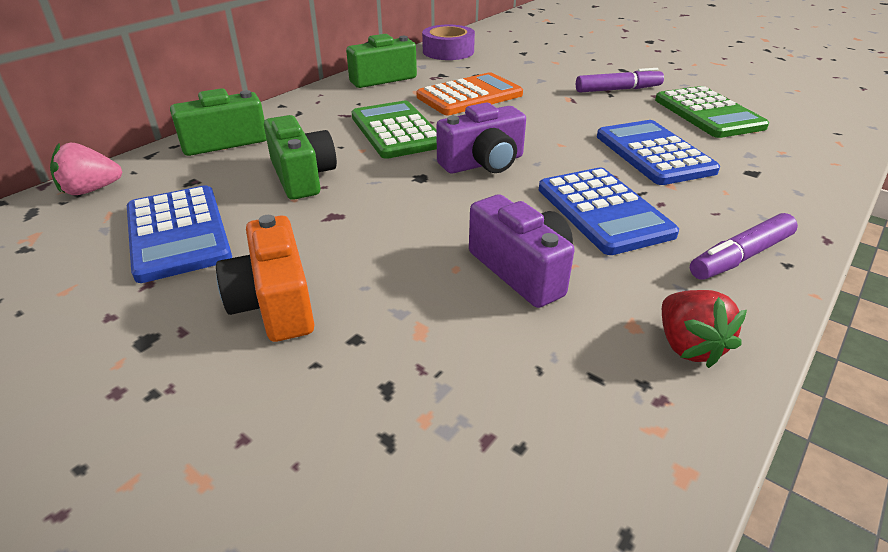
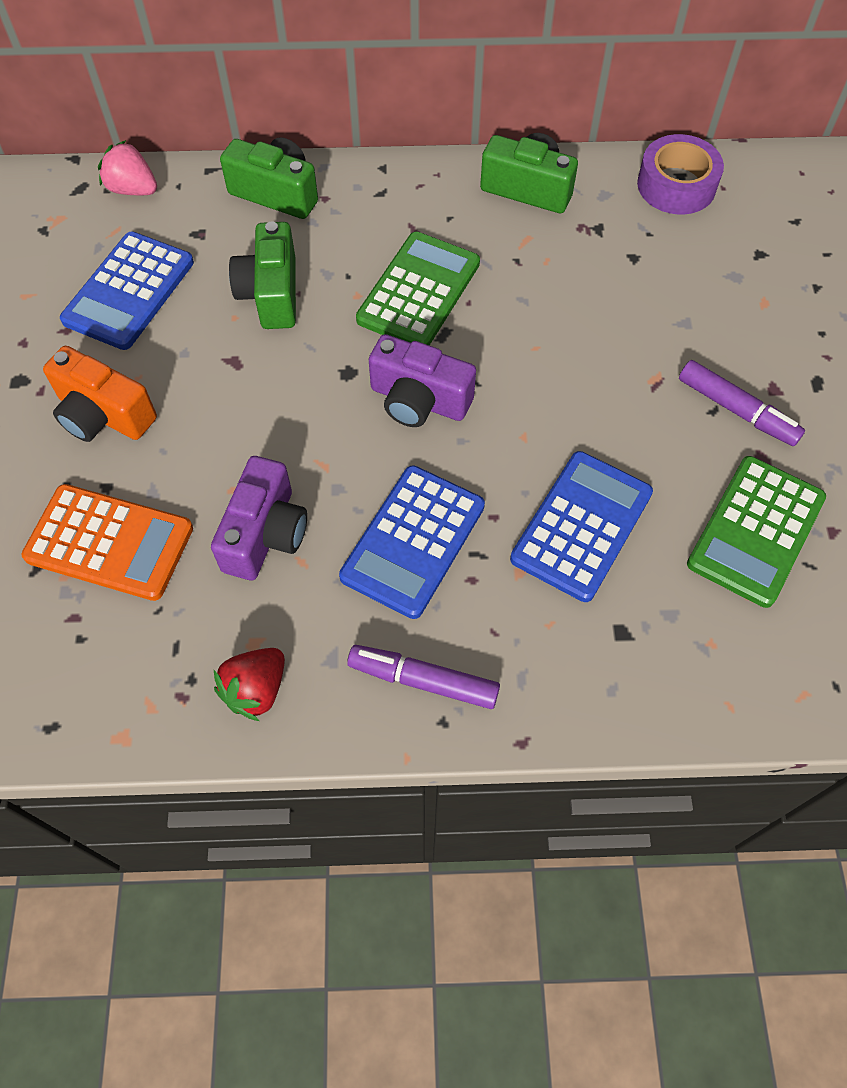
camera: 50 degrees right, 25 degrees up
(275, 303) = (103, 415): orange camera -> orange camera turned 90 degrees counterclockwise
(302, 176) = (271, 293): green camera -> green camera turned 150 degrees clockwise
(469, 96) = (564, 290): orange calculator -> orange calculator (109, 543)

